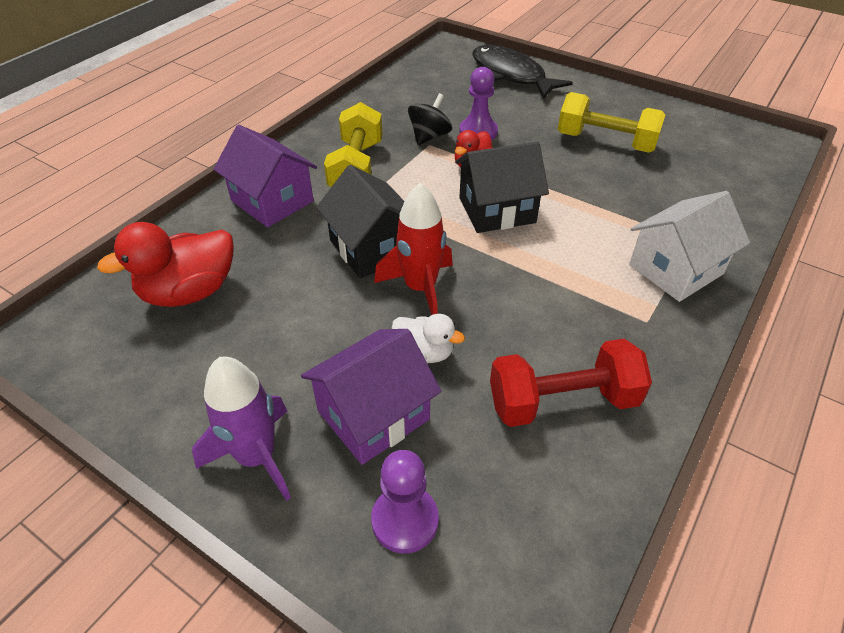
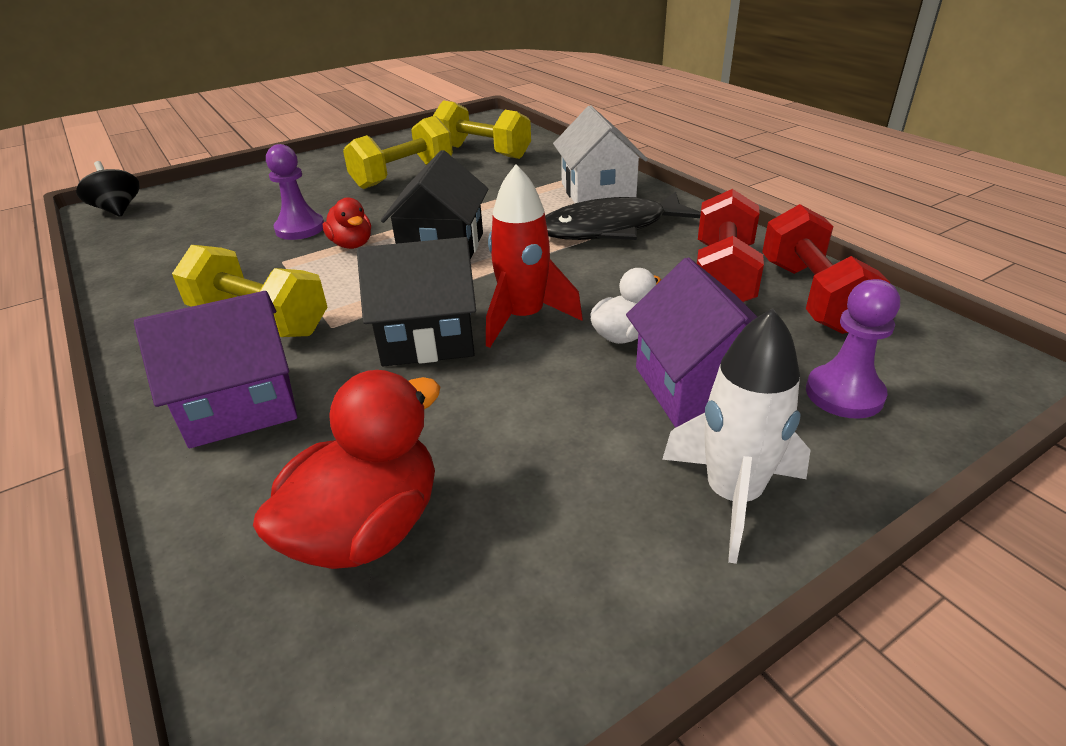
camera: 65 degrees left, 10 degrees down
(189, 292) = (367, 529): red duck -> red duck turned 135 degrees counterclockwise
(257, 457) = (732, 496): purple rocket -> white rocket
(429, 136) = (266, 258): black spinning top -> black spinning top (118, 210)
(511, 75) = (226, 189): black fish -> black fish (611, 228)
(565, 481) = (812, 296): none -> red dumbbell
(697, 167) = (482, 152): none -> yellow dumbbell

